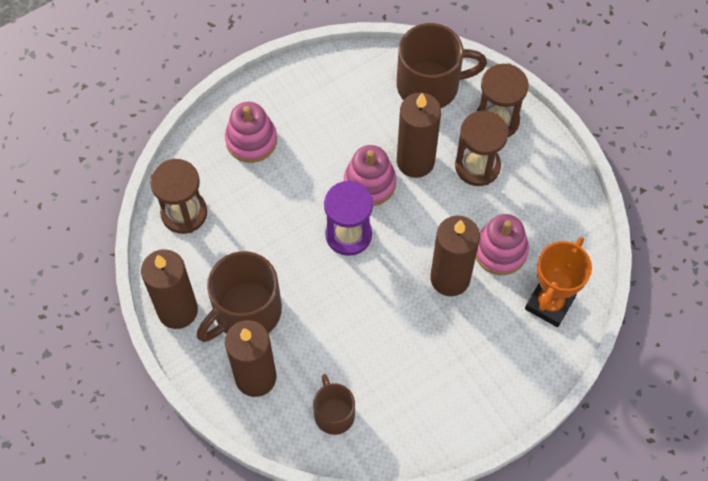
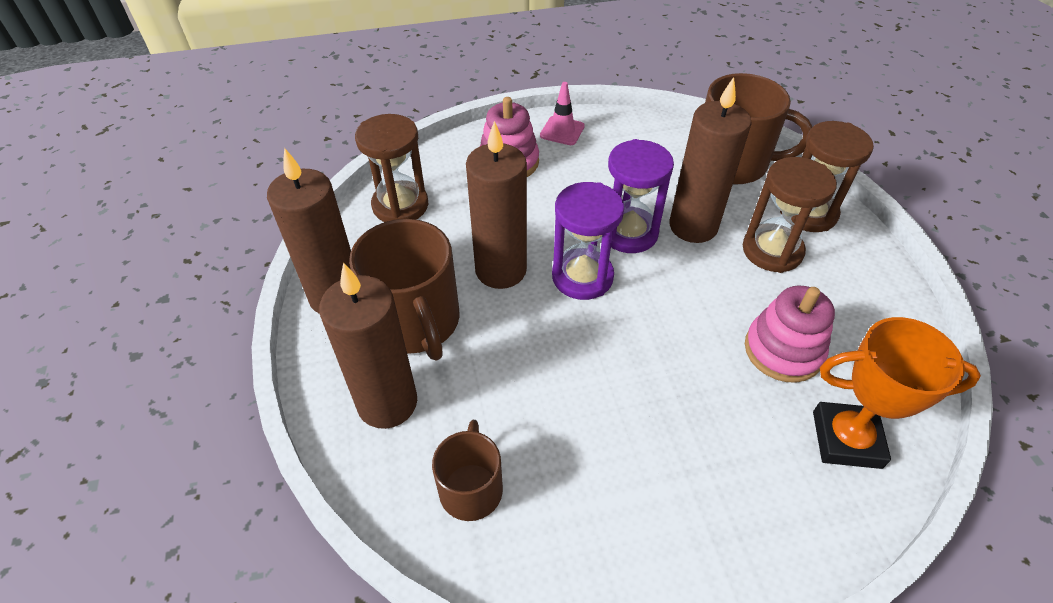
camera: 20 degrees right, 15 degrees down
(245, 312) = (415, 322): brown mug -> brown mug turned 90 degrees counterclockwise
(282, 91) = (562, 131): none -> pink traffic cone
(369, 183) = (629, 233): pink stacking toy -> purple hourglass
(450, 278) = (702, 363): brown candle -> brown candle (500, 270)
(549, 303) = (846, 439): orange trophy -> orange trophy turned 45 degrees clockwise

